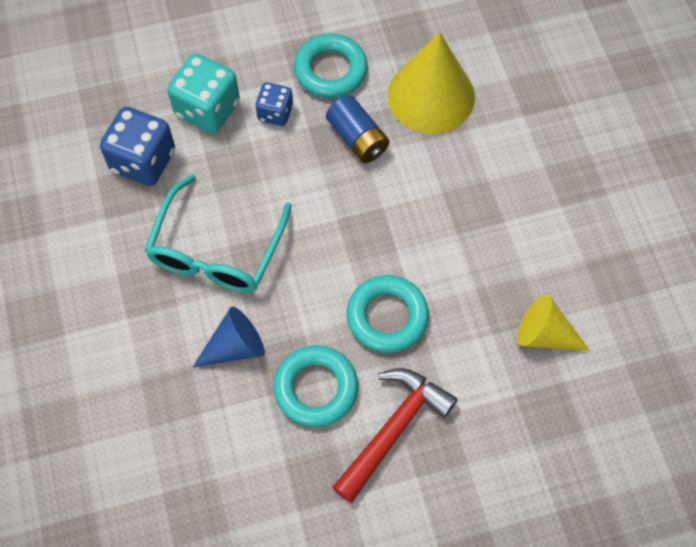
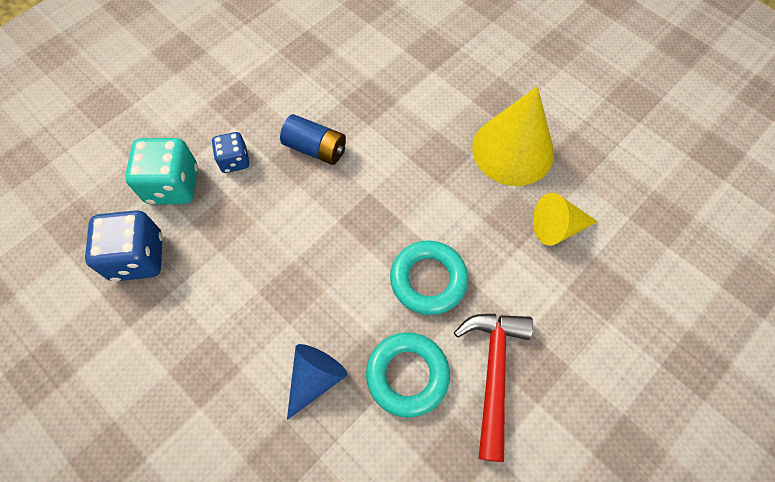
camera: 30 degrees left, 0 degrees up
(217, 249) = (249, 300): turquoise glasses -> none
(330, 70) = (261, 106): turquoise ring -> none
(431, 96) = (354, 89): yellow cone -> yellow cone (513, 150)

